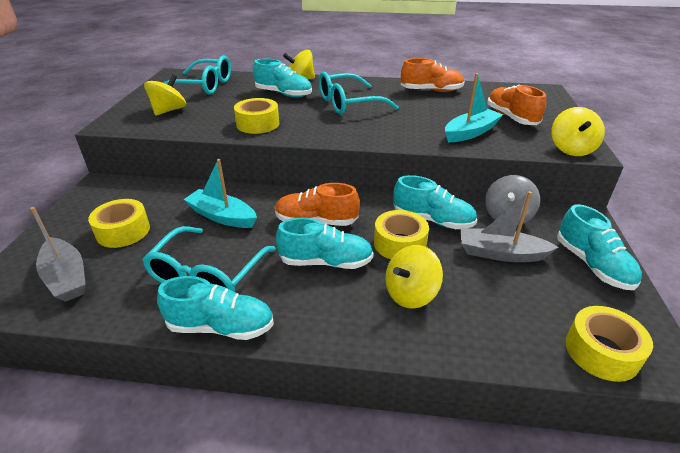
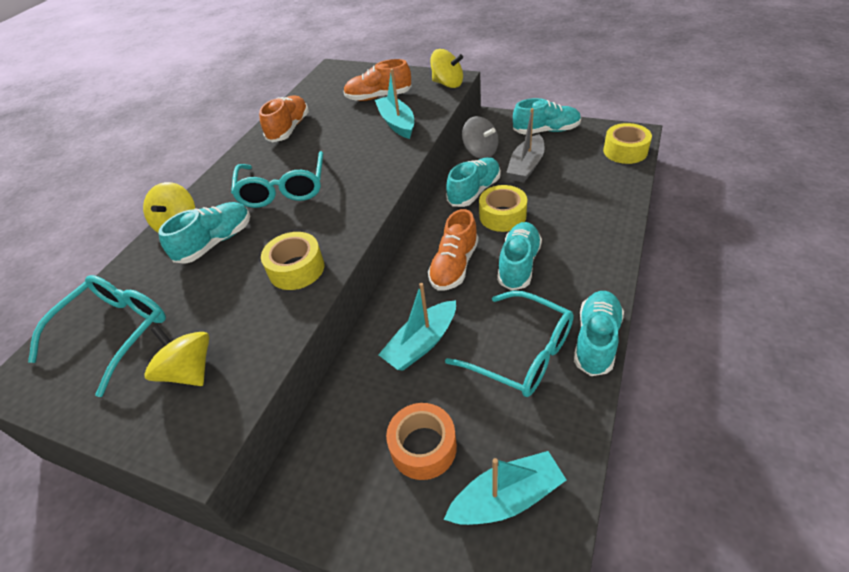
camera: 70 degrees left, 10 degrees up
(66, 277) = (506, 497): grey boat -> turquoise boat
(123, 231) = (423, 447): yellow tape -> orange tape
(410, 294) = (566, 220): yellow spinning top -> none

